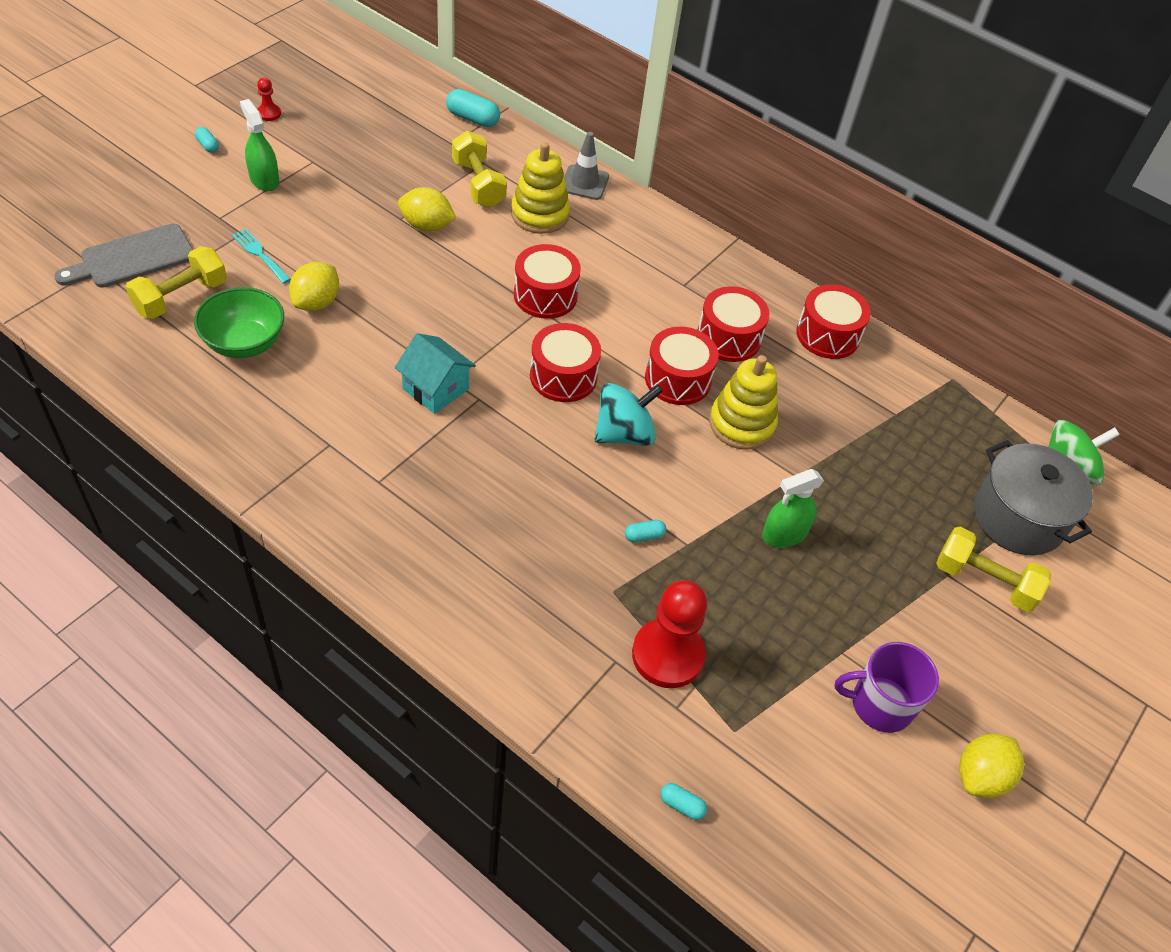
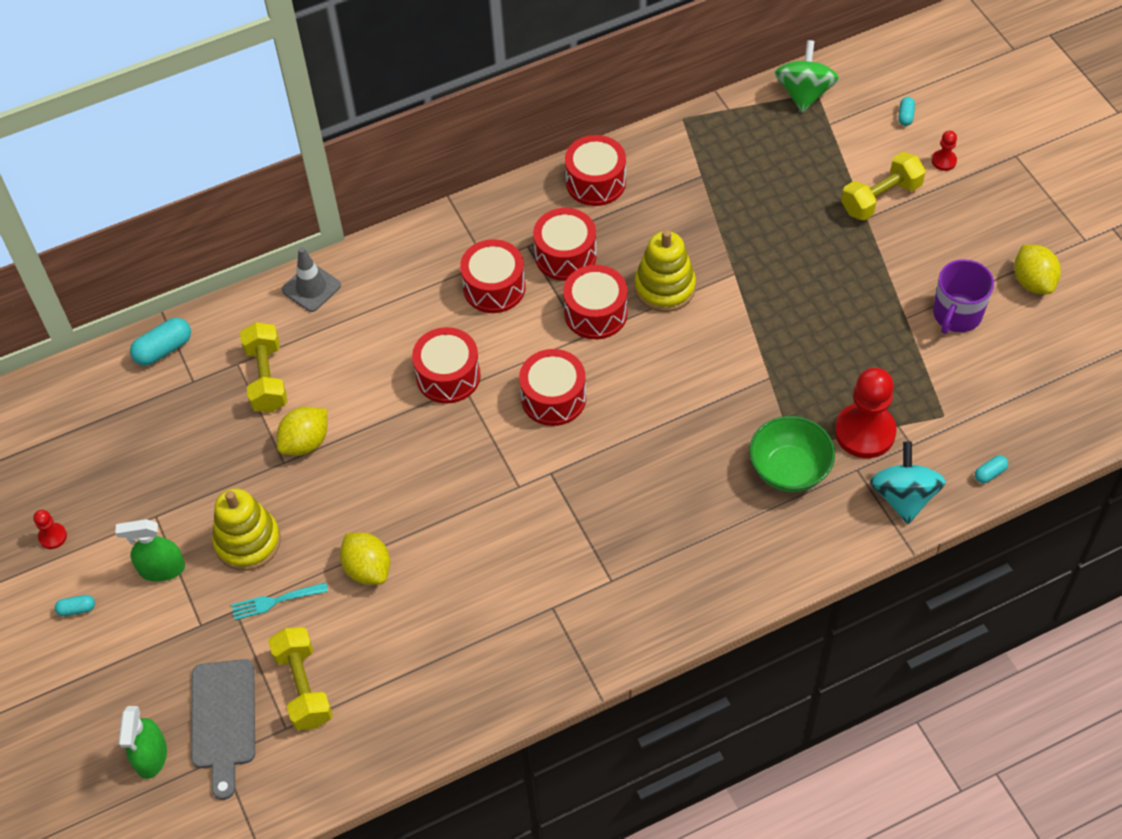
camera: 55 degrees left, 5 degrees up
(244, 343) = (393, 645): green bowl -> green bowl (789, 470)
(436, 389) = (524, 503): turquoise house -> none
(478, 184) = (267, 378): yellow dumbbell -> yellow dumbbell turned 75 degrees clockwise
(540, 214) = (337, 341): yellow stacking toy -> yellow stacking toy (248, 542)
(624, 434) = (638, 377): turquoise spinning top -> turquoise spinning top (903, 497)
(644, 536) = (749, 404): turquoise capsule -> turquoise capsule (905, 116)
(660, 298) = (494, 287): none -> red drum
(784, 534) = (787, 307): green spray bottle -> green spray bottle (151, 756)
(1018, 518) = (834, 147): grey pot -> none
(1081, 629) = (944, 161): none -> red pawn

